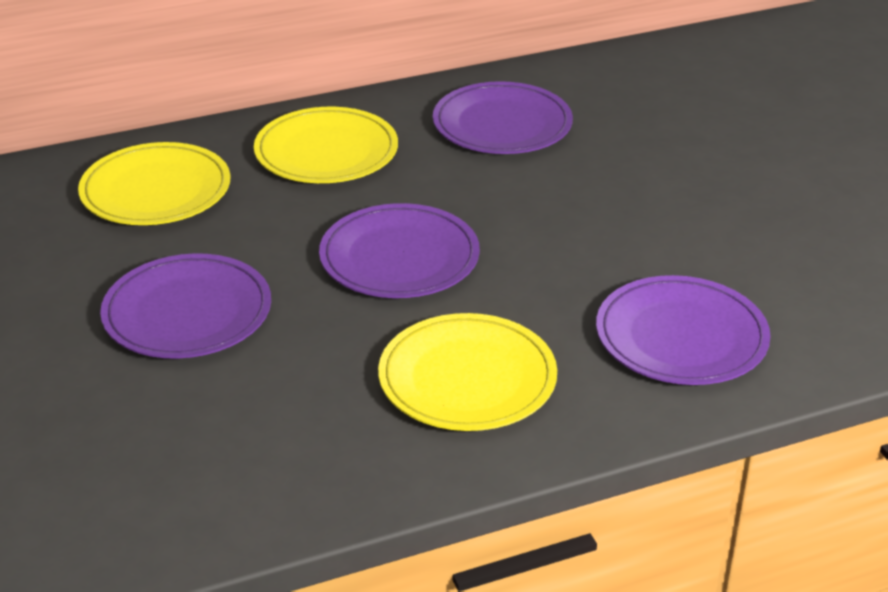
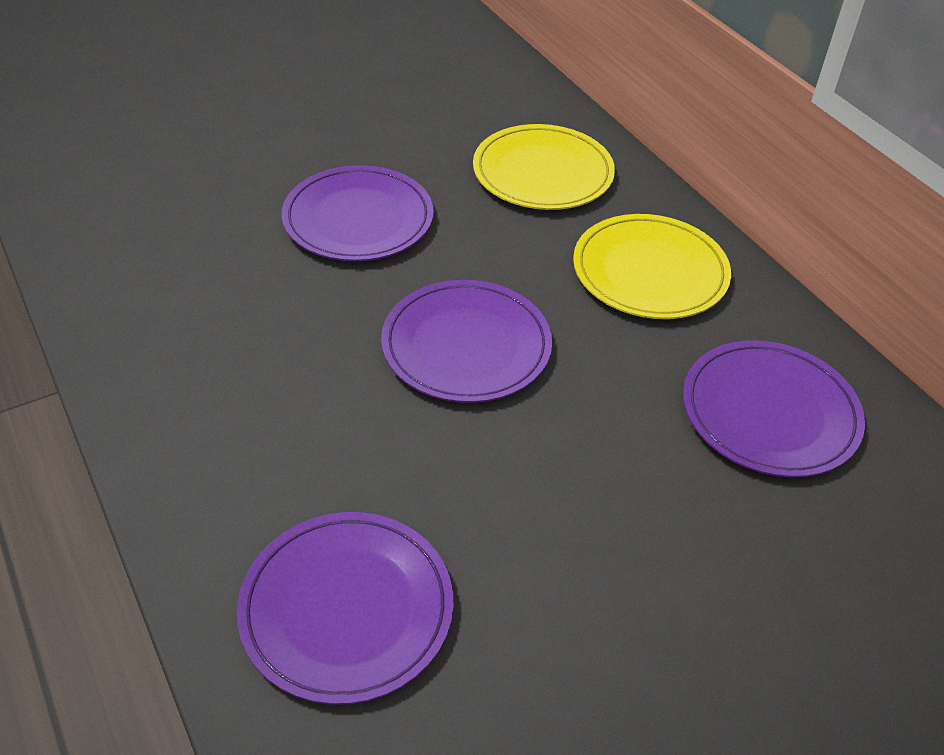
camera: 80 degrees right, 10 degrees up
(467, 378) = (266, 414): yellow plate -> none

